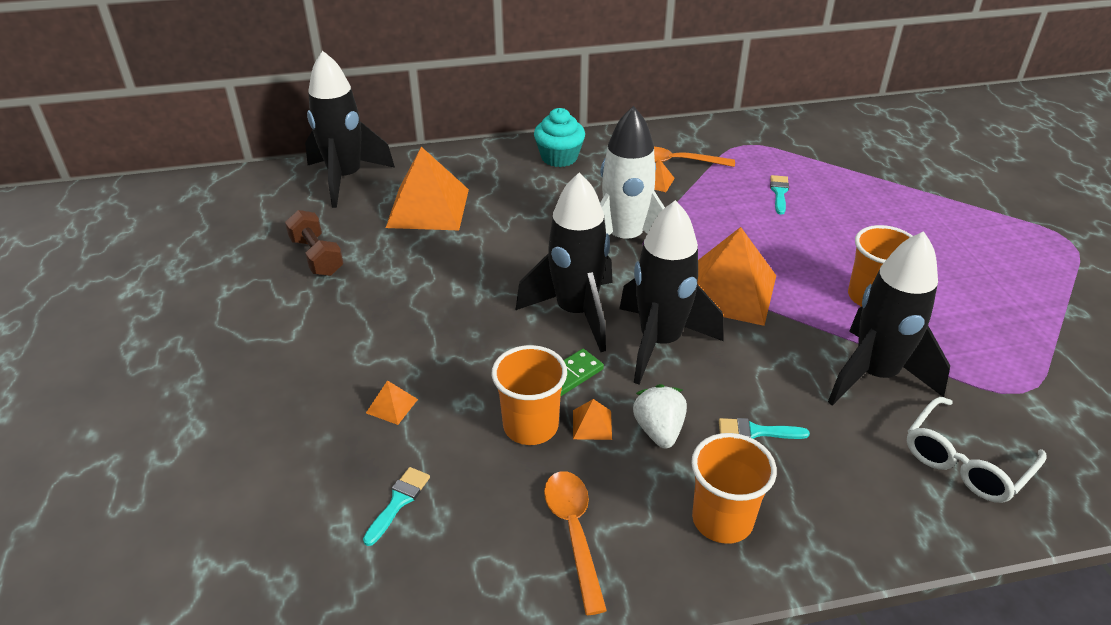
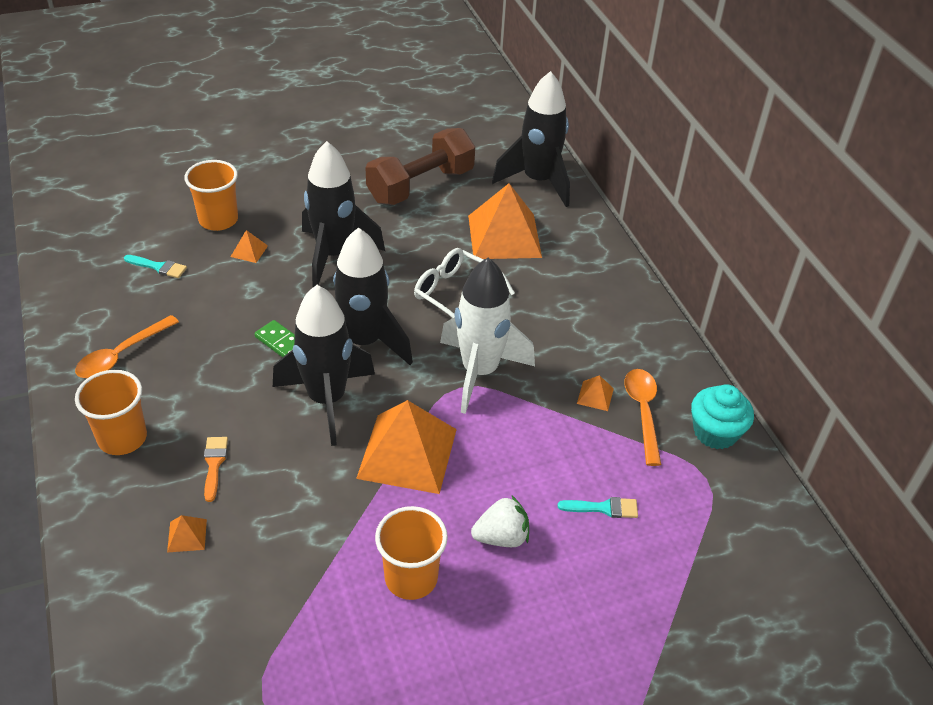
camera: 80 degrees right, 5 degrees up
(317, 256) = (420, 185): brown dumbbell -> brown dumbbell, size x1.65
(530, 426) = (226, 325): orange cup -> orange cup (218, 220)
(559, 157) = (620, 316): turquoise cupcake -> turquoise cupcake (715, 432)
(574, 532) = (121, 355): orange spoon -> orange spoon turned 150 degrees clockwise
(592, 424) = (226, 359): orange pyramid -> orange pyramid (187, 535)
(659, 431) = (218, 400): white strawberry -> white strawberry (501, 537)
(756, 431) = (214, 464): turquoise brush -> orange brush
(874, 375) = (286, 564): black rocket -> black rocket (334, 255)
(965, 462) = (168, 622): white glasses -> white glasses (455, 294)

